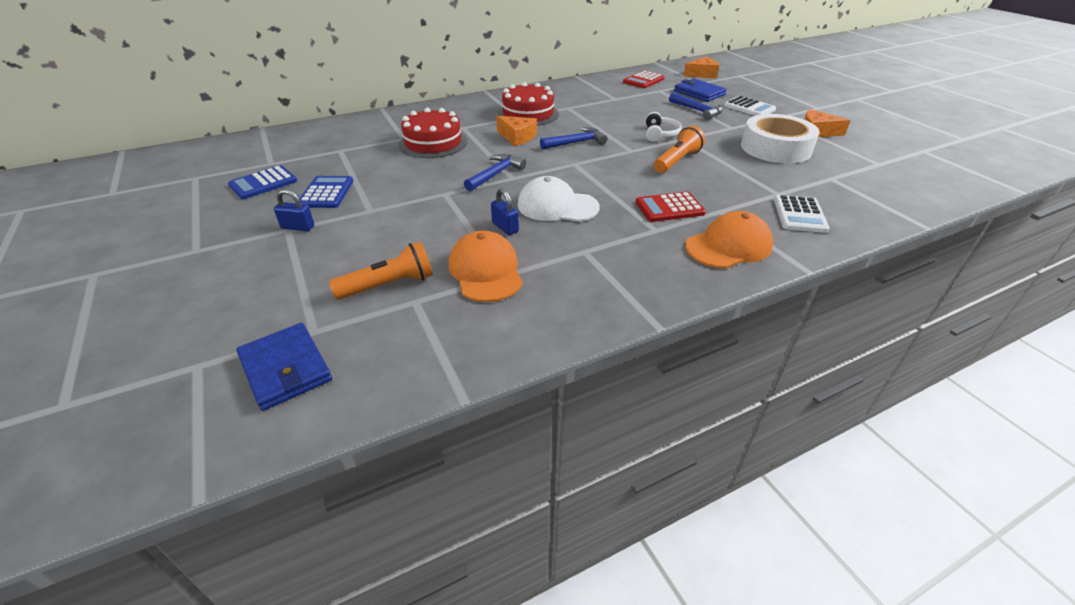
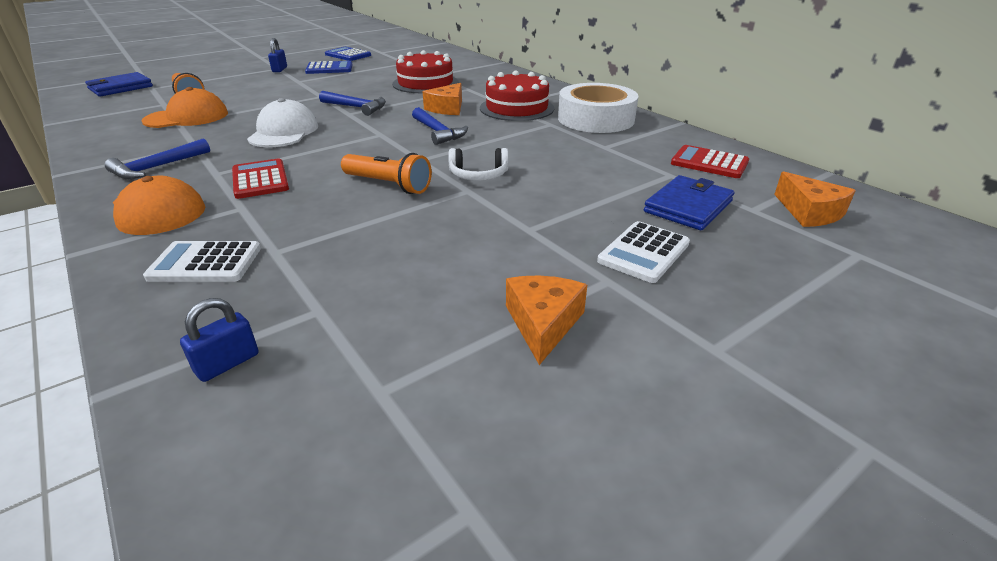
camera: 80 degrees right, 5 degrees down
(505, 227) = (252, 117): blue padlock -> blue padlock (227, 363)
(697, 110) = (593, 202): blue hammer -> blue hammer (157, 167)
(775, 148) = (445, 264): white tape -> white tape (595, 119)

